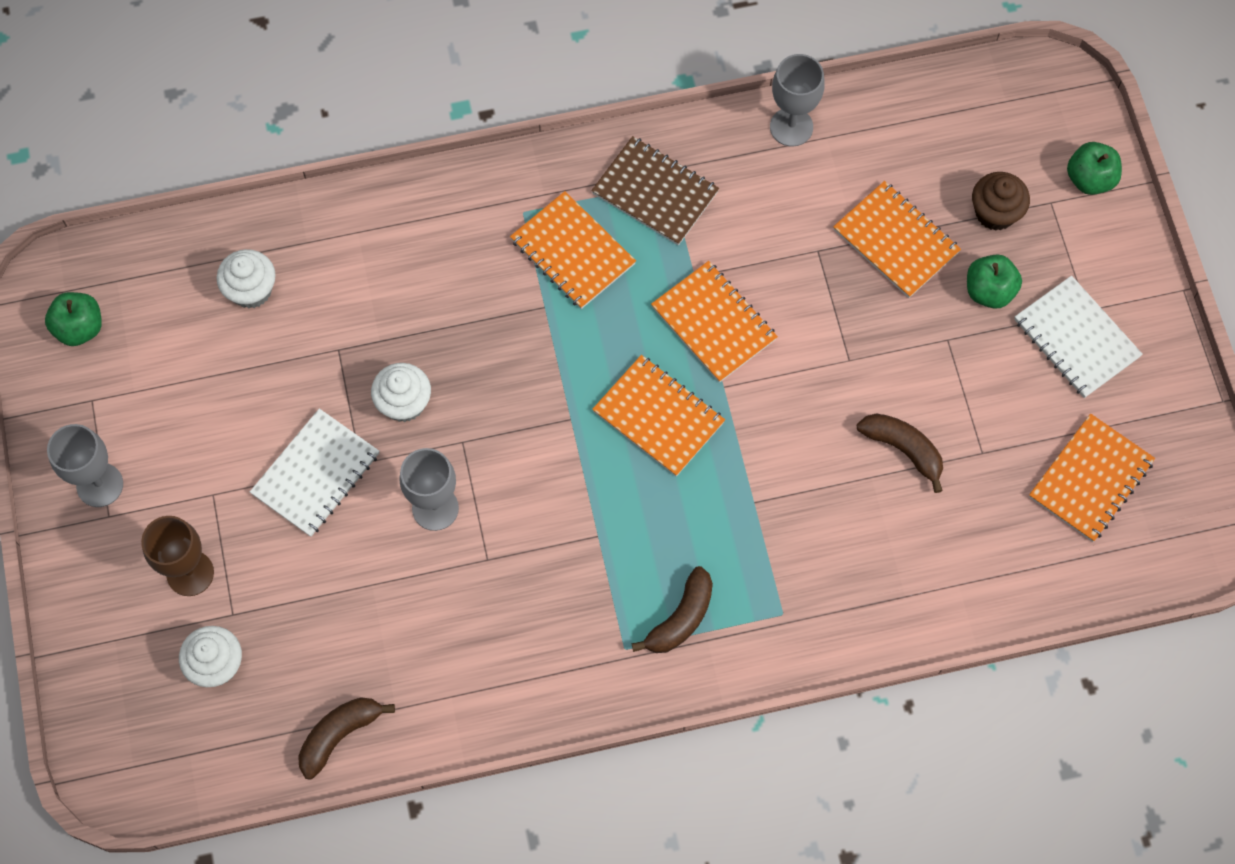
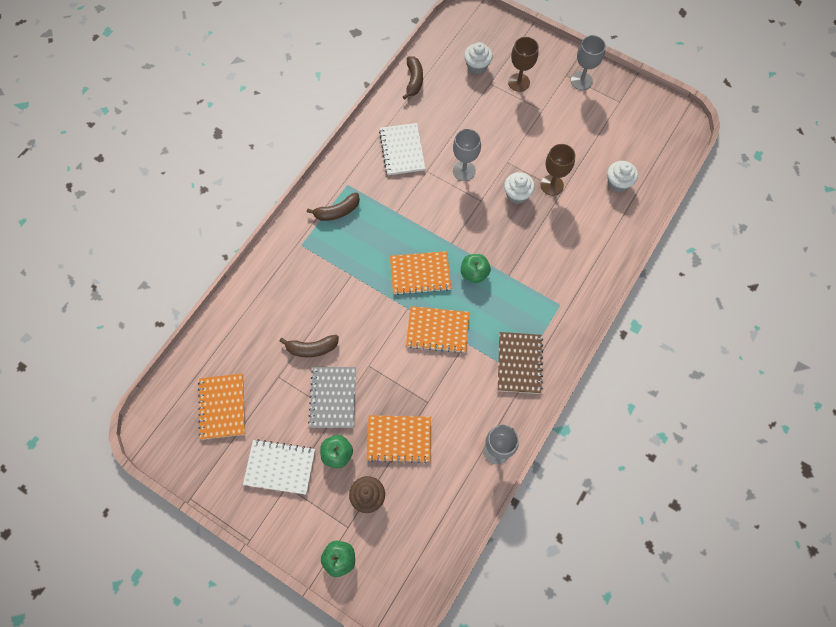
camera: 135 degrees right, 0 degrees up
(80, 328) = (655, 119): green apple -> green apple (474, 273)
(315, 474) = (517, 145): white notebook -> white notebook (402, 150)
(341, 371) = (552, 185): none -> brown goblet
(573, 252) = (523, 307): orange notebook -> none
(655, 193) = (519, 363): brown notebook -> brown notebook turned 75 degrees counterclockwise
(681, 618) = (337, 211): brown banana -> brown banana turned 105 degrees counterclockwise
(933, 361) = (333, 397): none -> grey notebook

